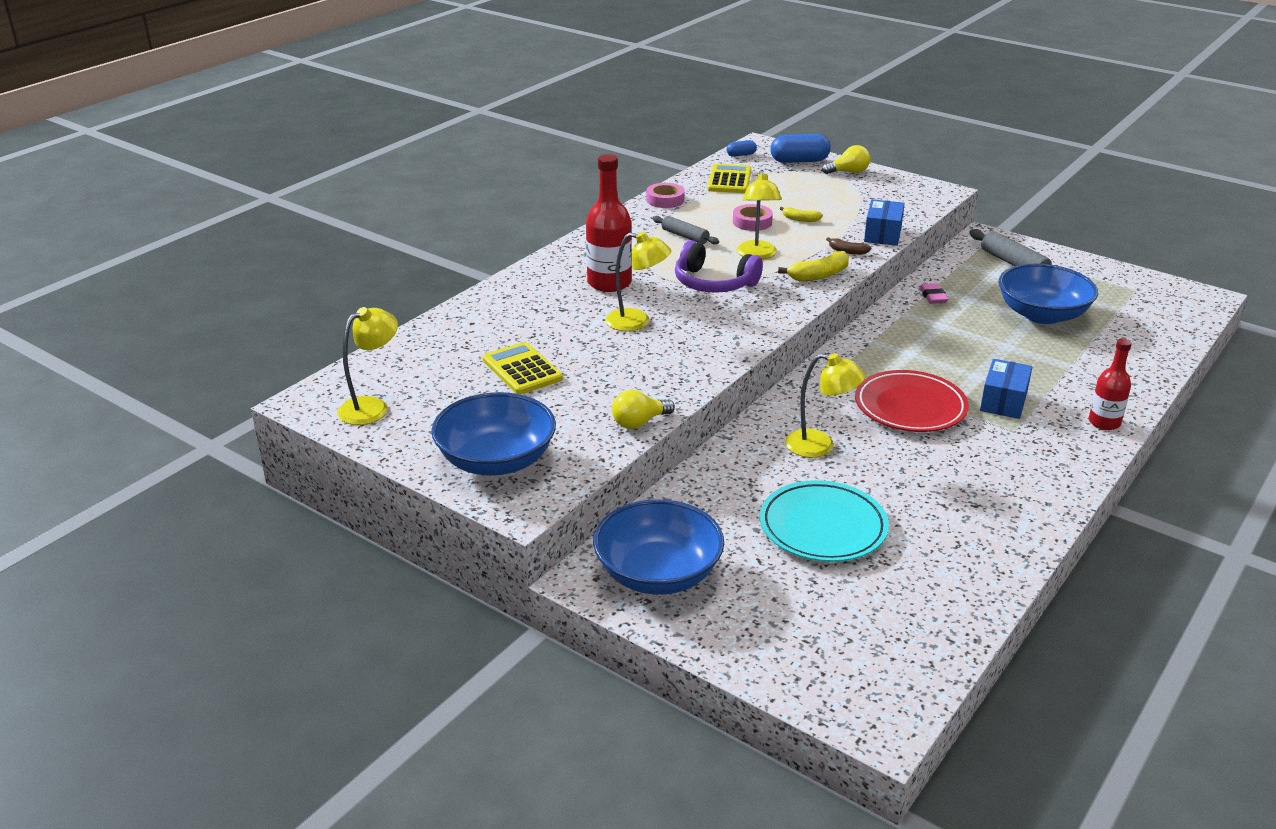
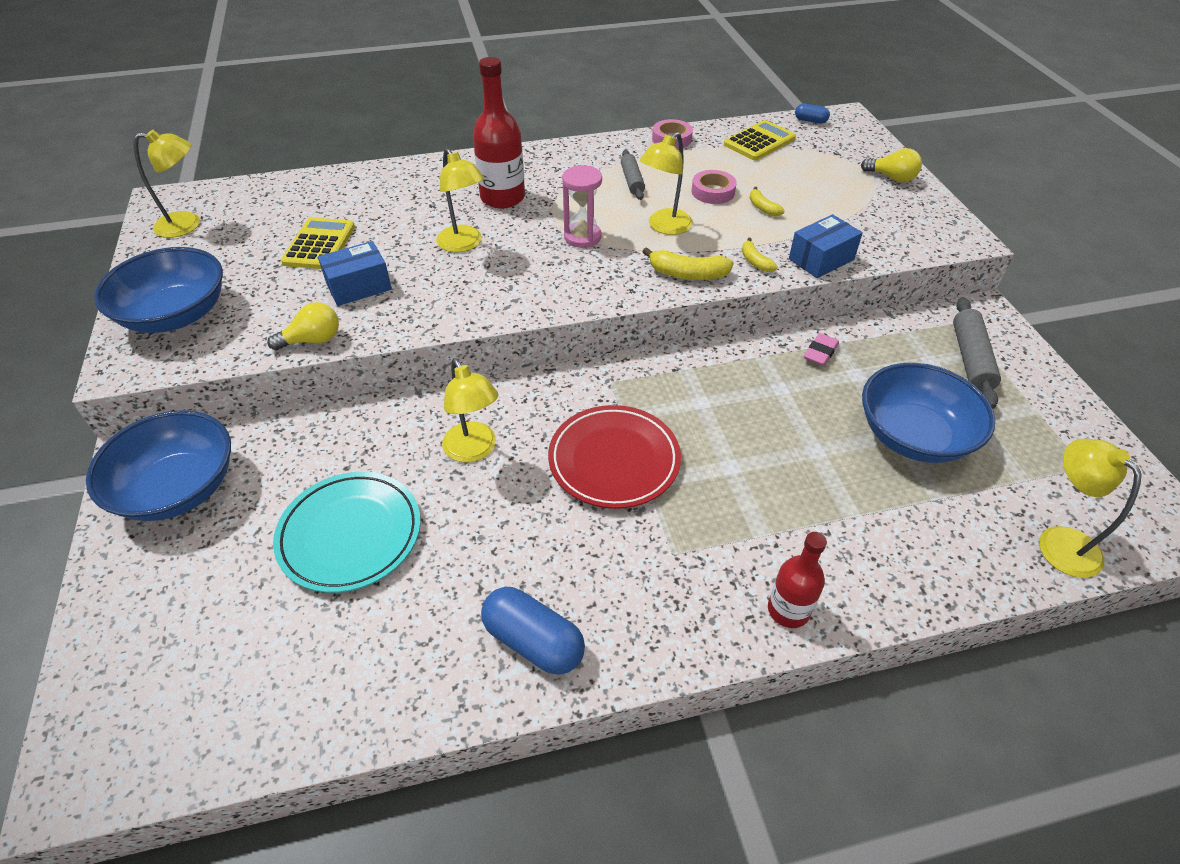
camera: 40 degrees right, 15 degrees up
(639, 422) = (313, 340): yellow light bulb -> yellow light bulb turned 150 degrees clockwise
(713, 283) = (582, 237): purple headphones -> pink hourglass
(799, 161) = (858, 147): blue capsule -> blue capsule (533, 641)
(847, 251) = (755, 261): brown banana -> yellow banana
(1003, 401) = (714, 512): blue box -> blue box (359, 286)
(1170, 328) = (1059, 541): none -> yellow lamp

